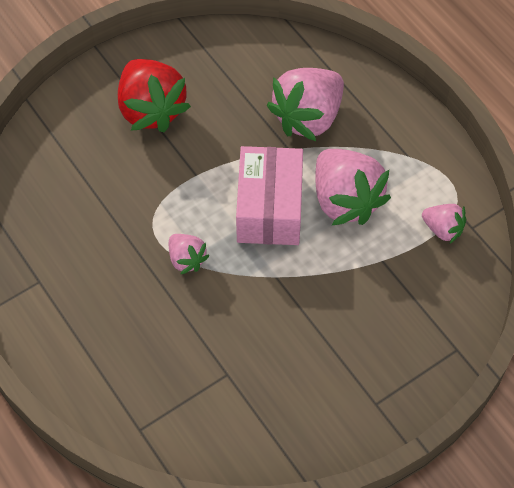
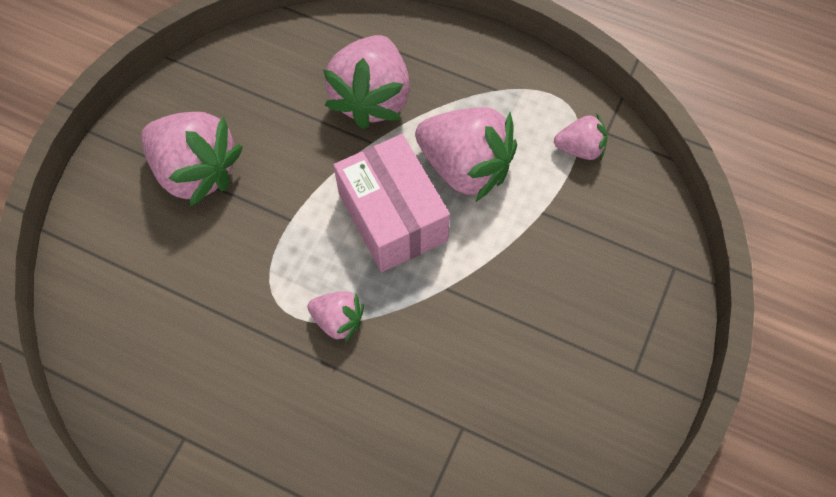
camera: 30 degrees left, 5 degrees up
(151, 109) = (196, 171): red strawberry -> pink strawberry

